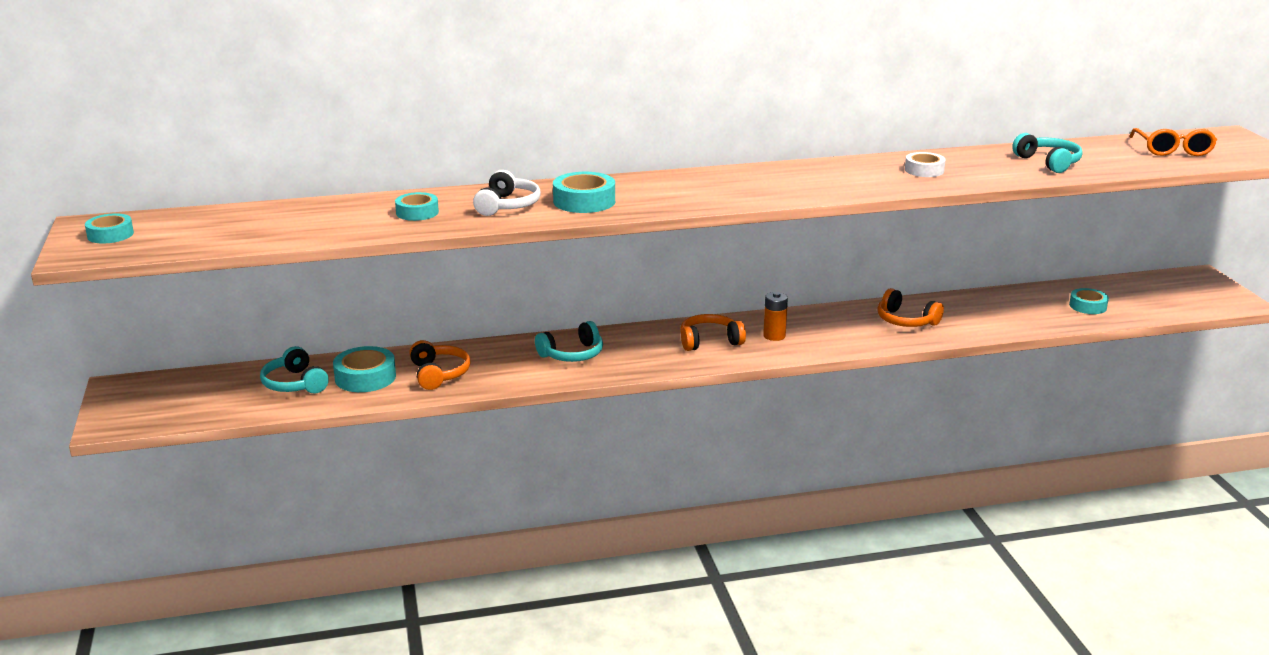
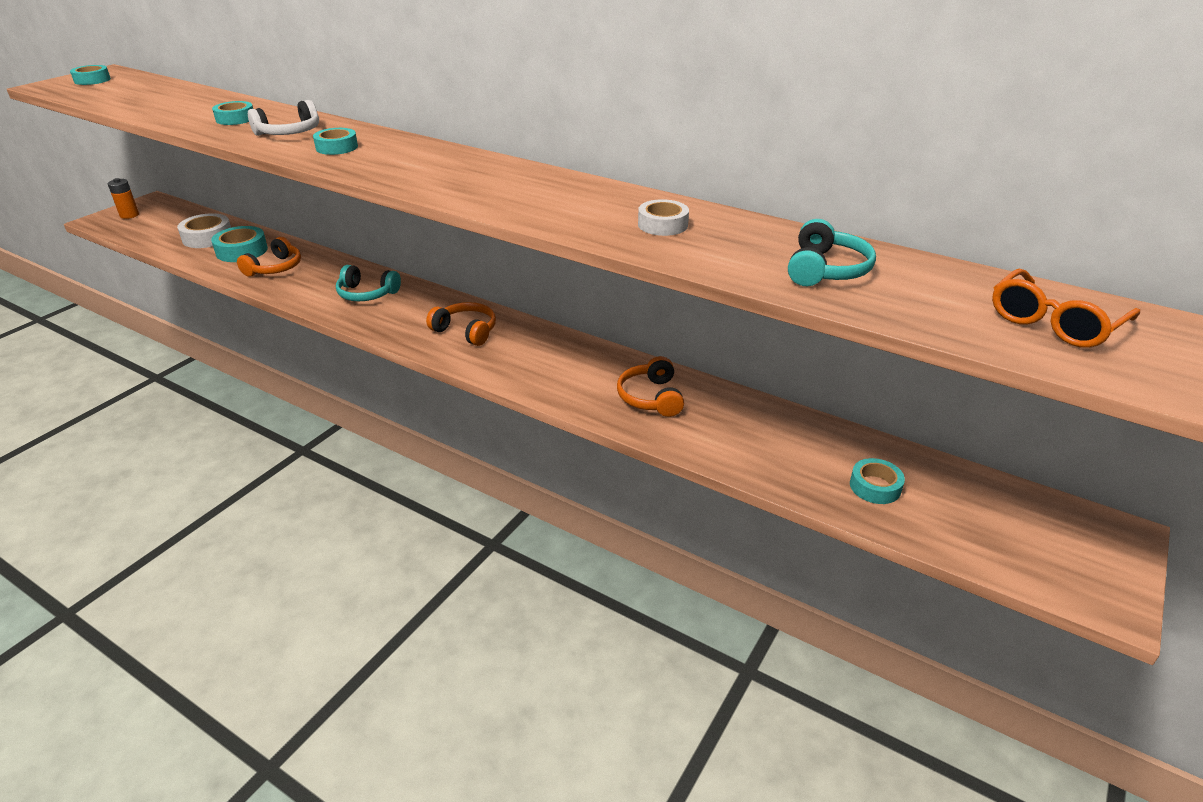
camera: 45 degrees right, 10 degrees up
(294, 384) = (207, 237): turquoise headphones -> white tape
(584, 201) = (337, 147): turquoise tape -> turquoise tape, size x0.66
(774, 336) = (518, 352): orange battery -> orange battery (129, 215)

